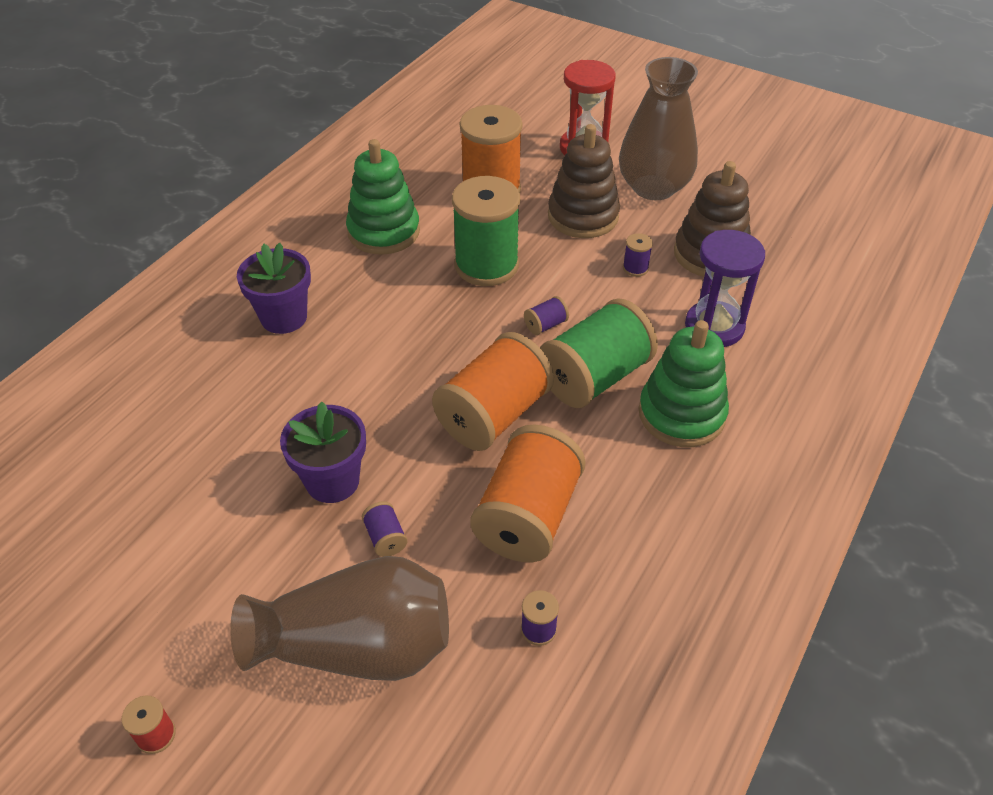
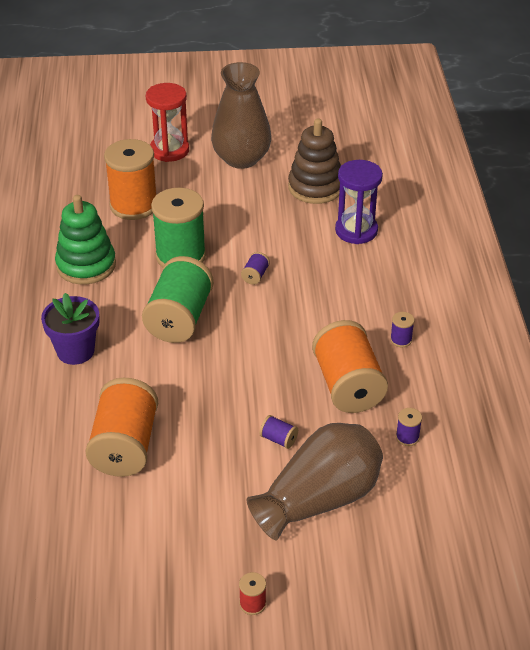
camera: 35 degrees left, 5 degrees down
(332, 481) = (214, 427): purple flower pot -> none
(494, 415) = (275, 342): orange spool -> orange spool (125, 446)
(583, 216) = (213, 197): brown stacking toy -> none
(594, 377) = (314, 292): green spool -> green spool (179, 318)
(635, 268) = (278, 216): purple spool -> purple spool (401, 340)
(681, 414) = (382, 289): green stacking toy -> none

